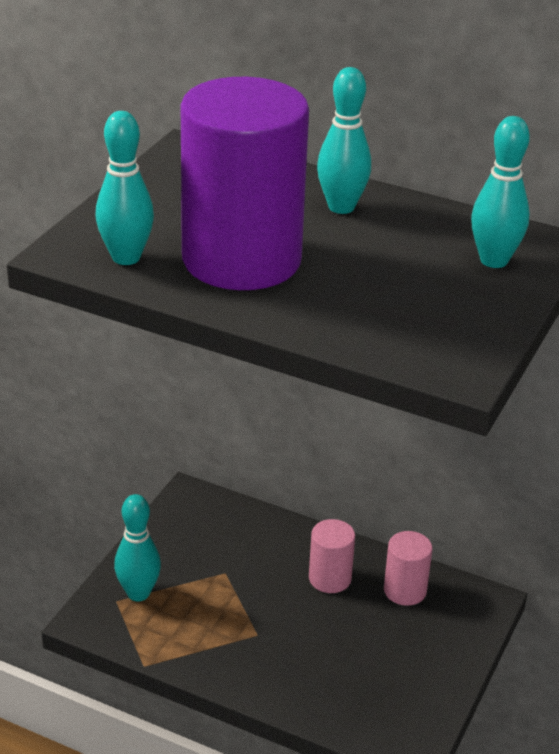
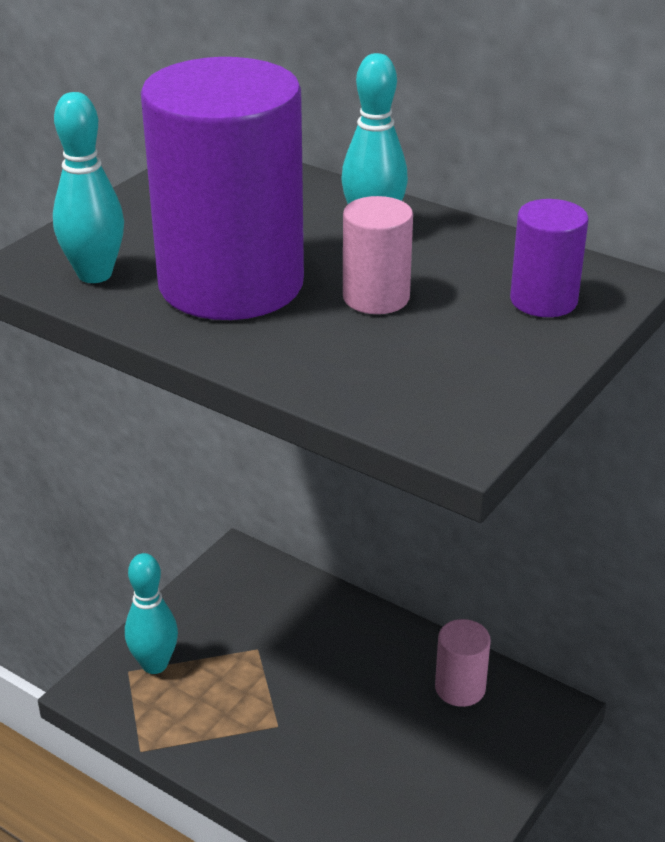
camera: 10 degrees right, 0 degrees up
(330, 578) = (375, 666): pink cylinder -> pink cylinder (376, 297)
(494, 260) = (543, 300): turquoise bowling pin -> purple cylinder

